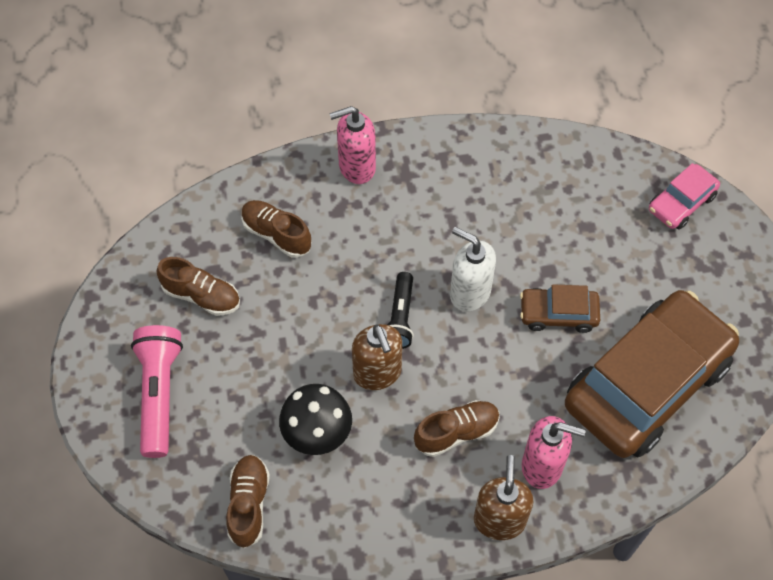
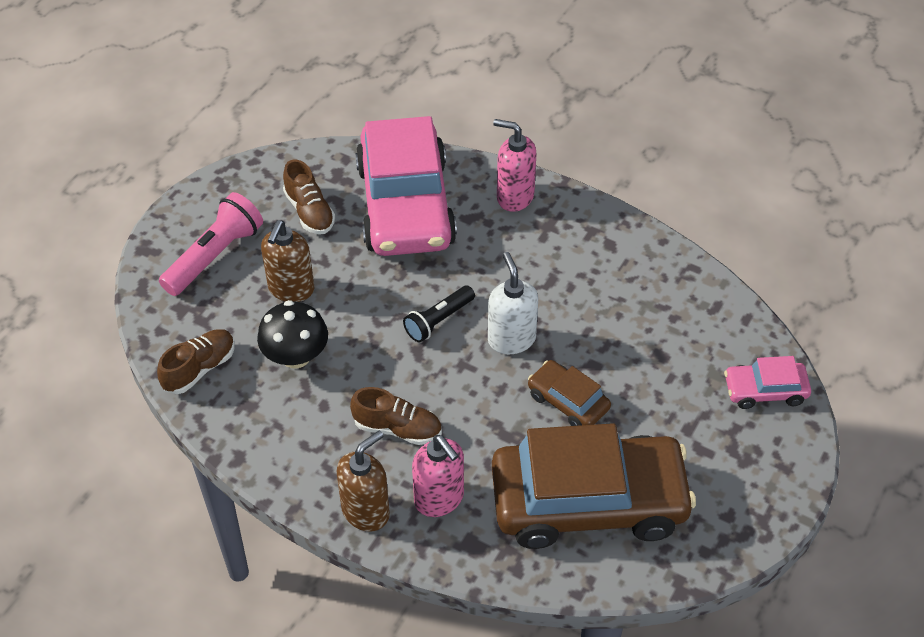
camera: 40 degrees right, 10 degrees down
(276, 234) = (405, 205): brown shoe -> pink car
(377, 373) = (381, 347): brown soap dispenser -> brown soap dispenser (291, 289)

